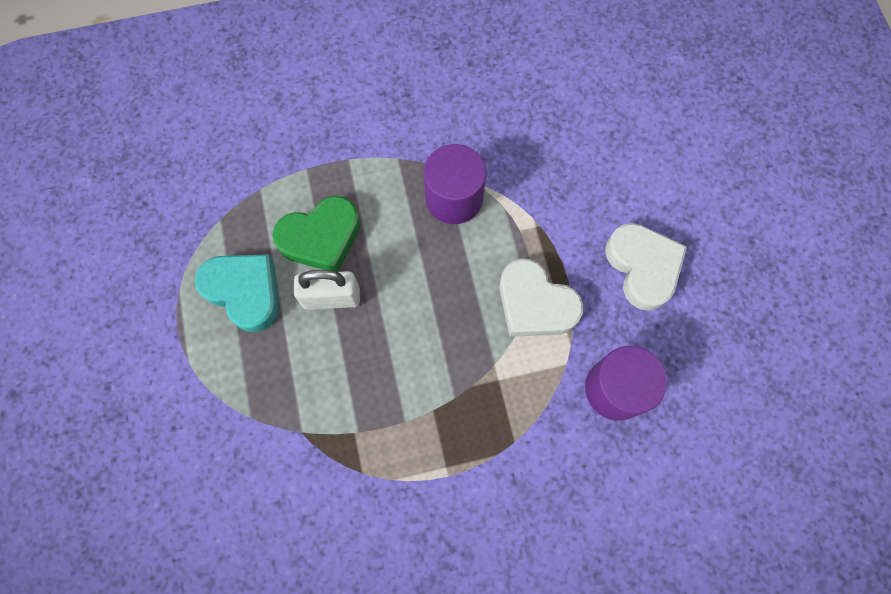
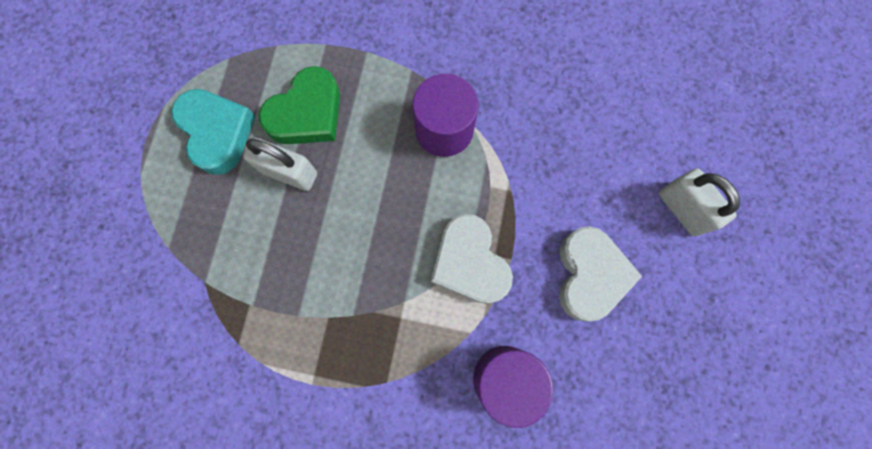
camera: 25 degrees right, 5 degrees up
(321, 238) = (307, 113): green heart -> green heart turned 45 degrees counterclockwise
(691, 177) = (682, 209): none -> white padlock

